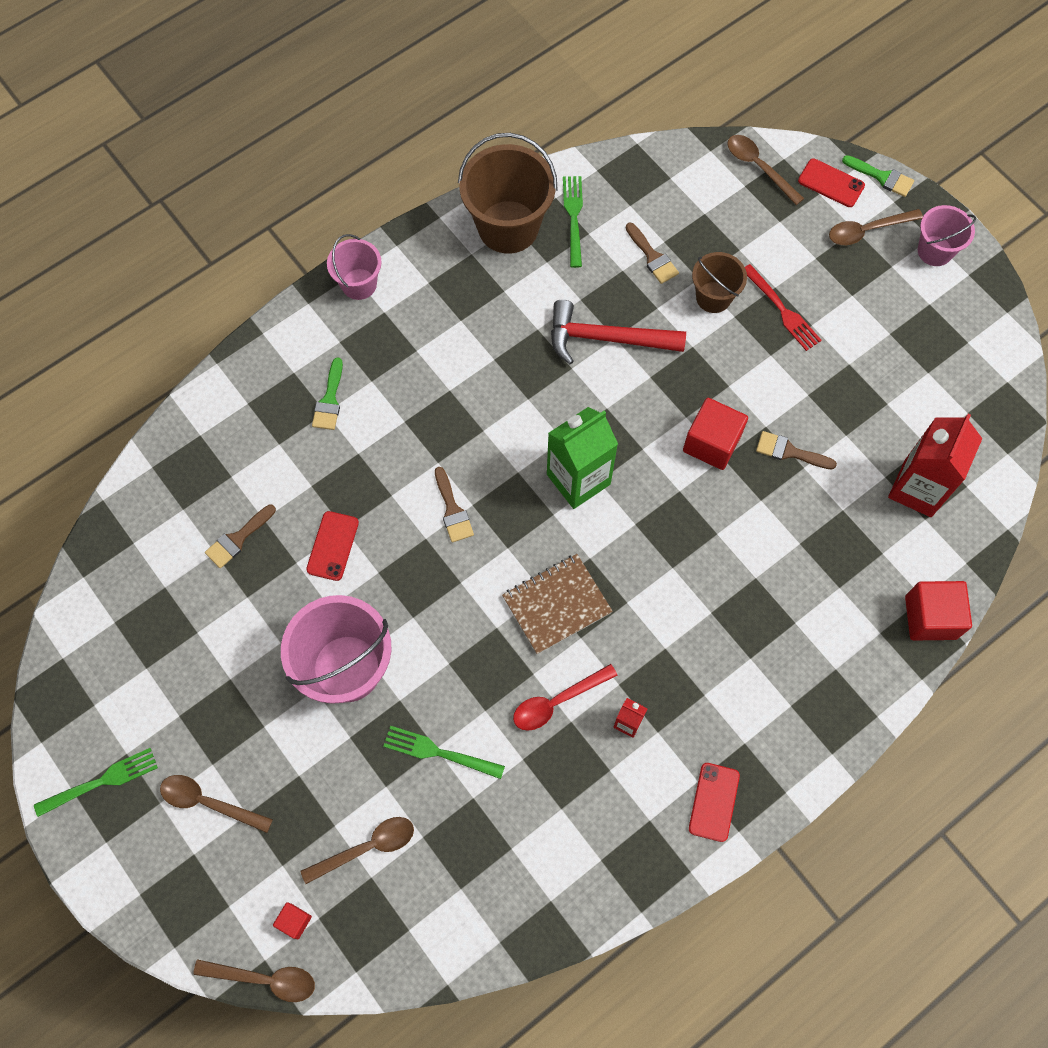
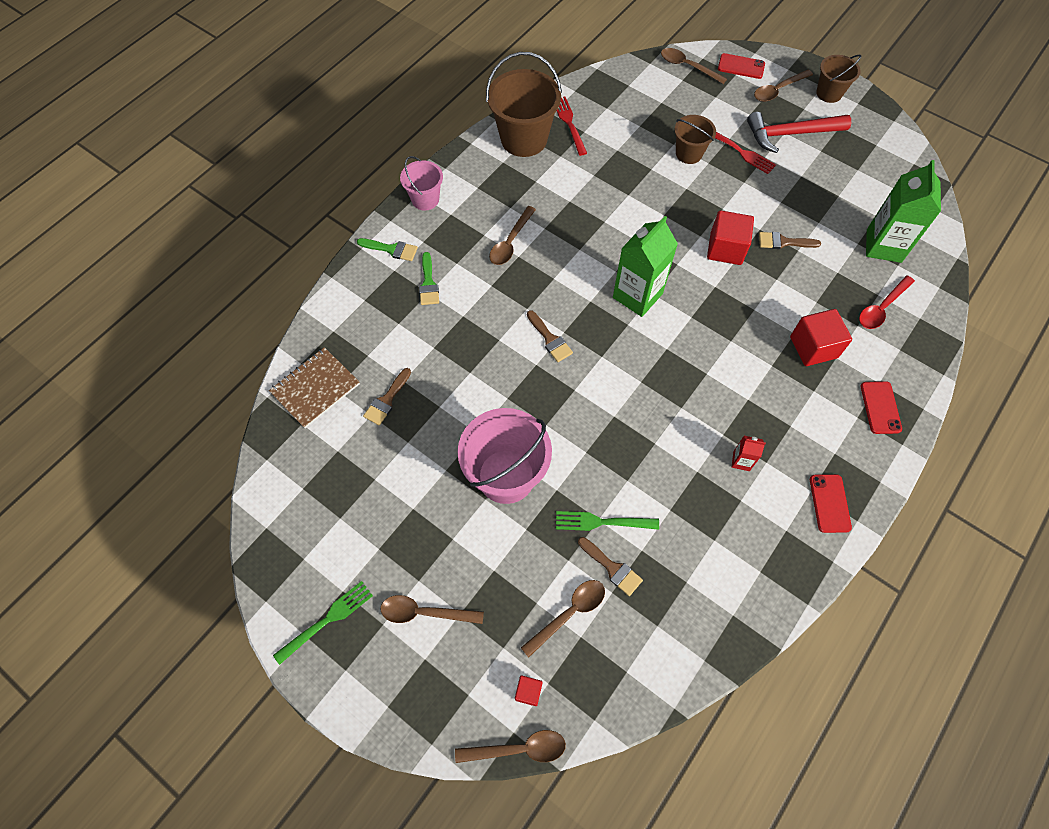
camera: 15 degrees left, 5 degrees down
(332, 546) = (465, 387): red phone -> red phone (880, 407)
(446, 368) = (510, 242): none -> brown spoon
(557, 605) = (654, 388): brown notebook -> brown notebook (315, 388)
(557, 701) = (681, 459): red spoon -> red spoon (881, 308)
(573, 217) = (569, 123): green fork -> red fork
(607, 338) = (623, 196): red hammer -> red hammer (791, 134)
(652, 257) = (635, 137): brown brush -> brown brush (612, 568)
(882, 177) = (774, 56): green brush -> green brush (391, 249)
(917, 488) = (883, 246): red carton -> green carton
(930, 617) = (931, 330): red cube -> red cube (813, 347)
(935, 251) = (829, 93): pink bucket -> brown bucket

